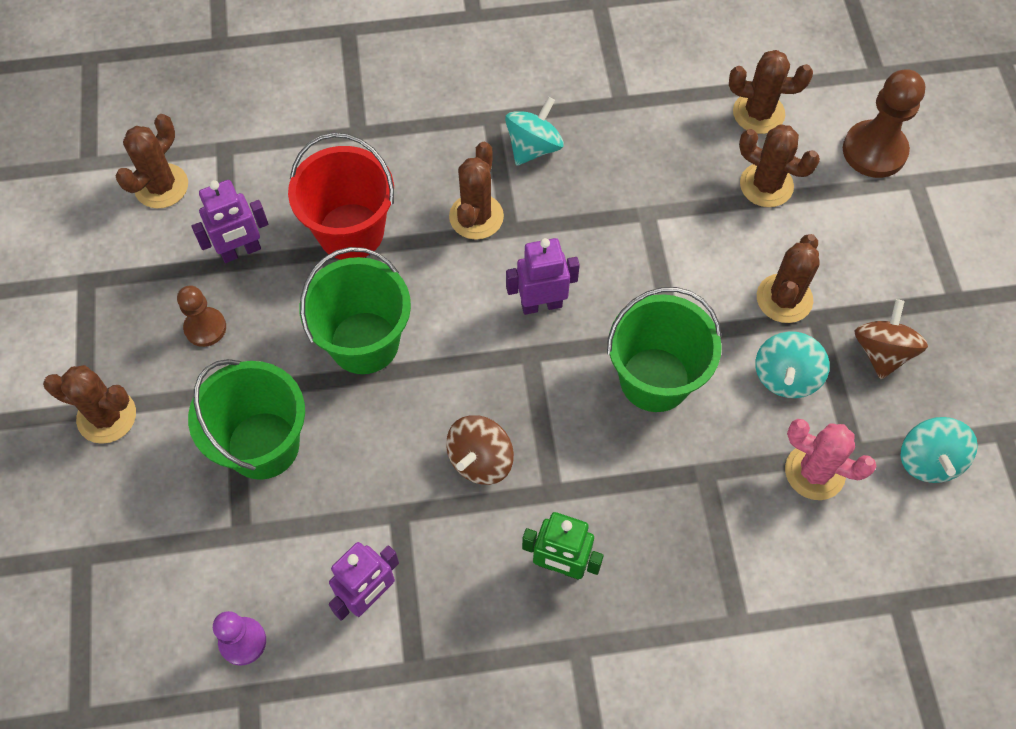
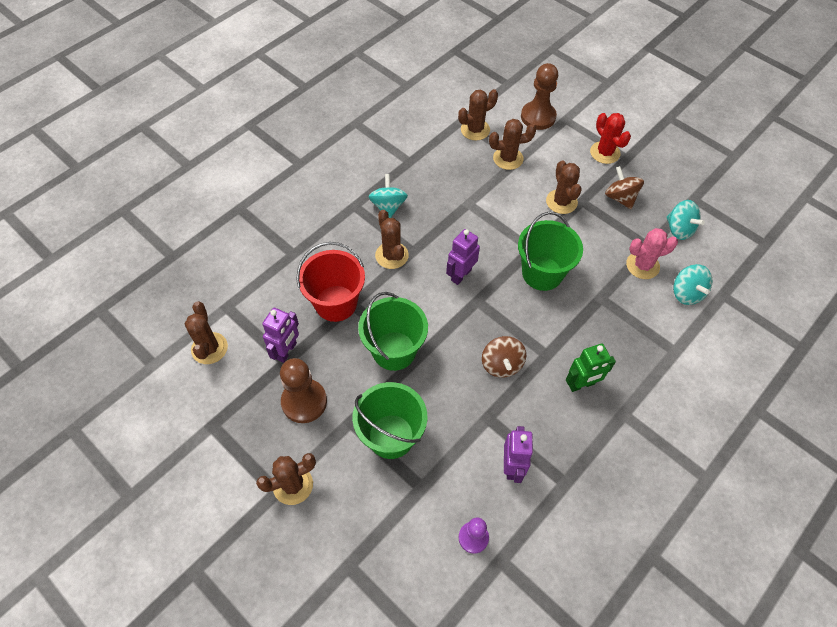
camera: 40 degrees left, 5 degrees down
(205, 328) = (304, 402): brown pawn -> brown pawn, size x1.65
(785, 376) = (593, 234): turquoise spinning top -> turquoise spinning top (686, 293)
(926, 270) = (605, 153): none -> red cactus

